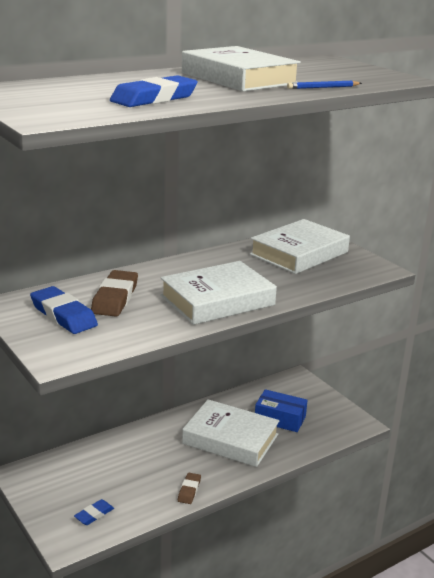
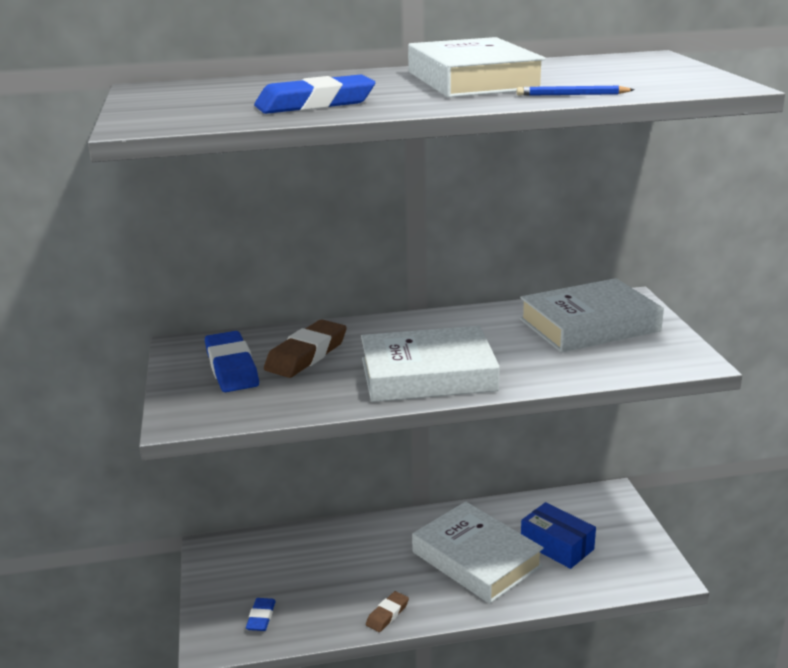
camera: 25 degrees right, 0 degrees up
(94, 514) = (261, 617): blue eraser -> blue eraser turned 60 degrees counterclockwise

